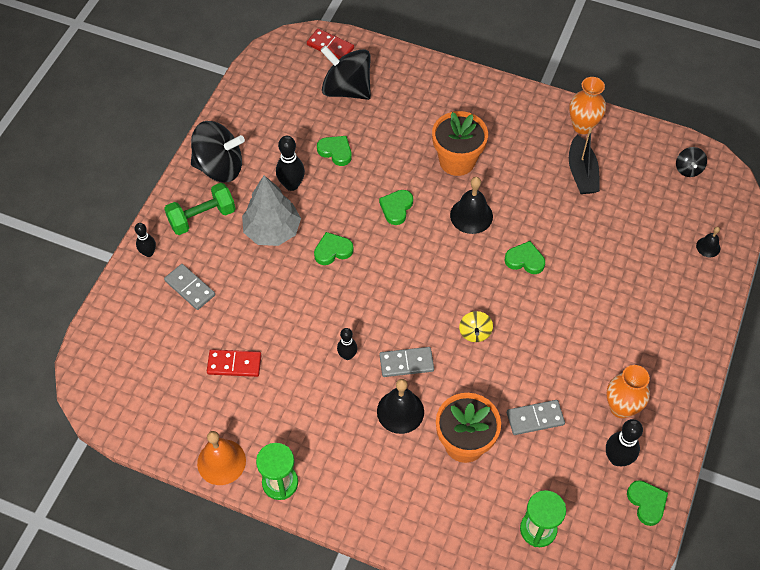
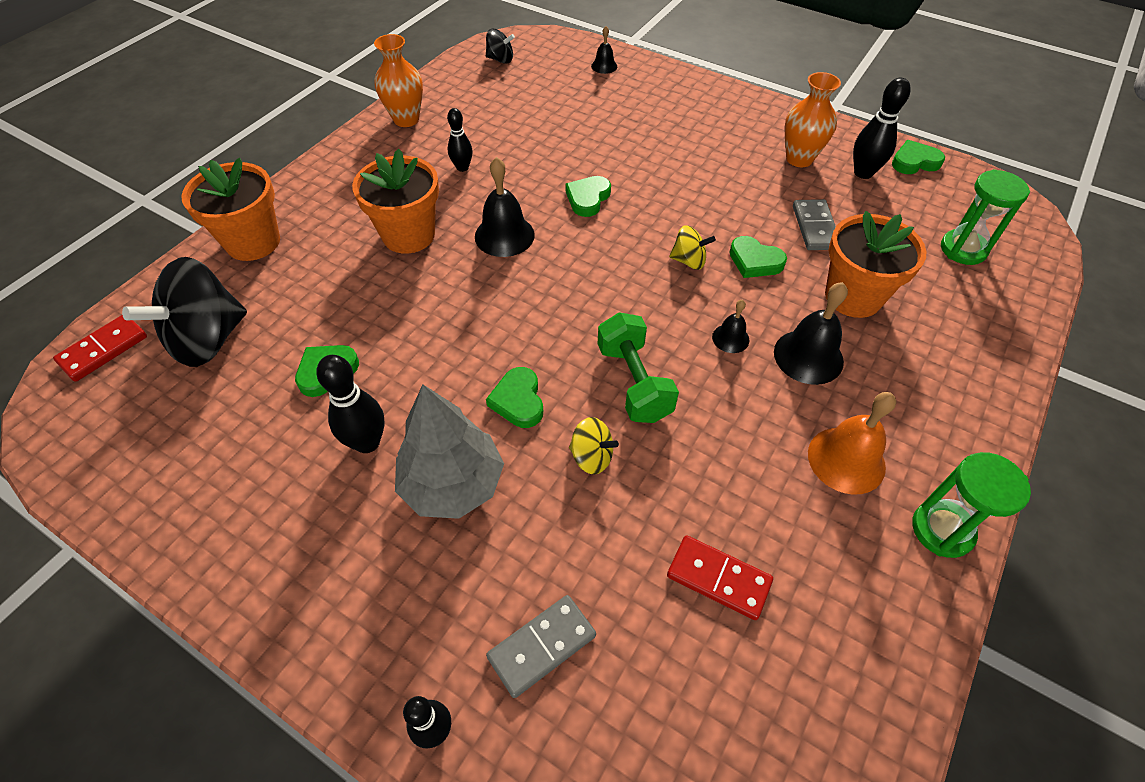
camera: 80 degrees left, 5 degrees down
(202, 217) = (382, 605): green dumbbell -> green dumbbell (634, 382)
(219, 167) = (275, 559): black spinning top -> none
(221, 462) = (914, 622): orange bell -> orange bell (846, 460)
(234, 364) = (718, 579): red domino -> red domino turned 75 degrees counterclockwise
(300, 294) = (591, 457): none -> yellow spinning top
(347, 355) = (713, 407): black bowling pin -> black bowling pin (462, 167)
(396, 208) = (464, 311): green heart -> green heart (754, 261)
(406, 363) = (730, 338): grey domino -> black bell
(429, 81) = (253, 242): none -> orange flower pot
(581, 173) = (474, 132): black boat -> none

